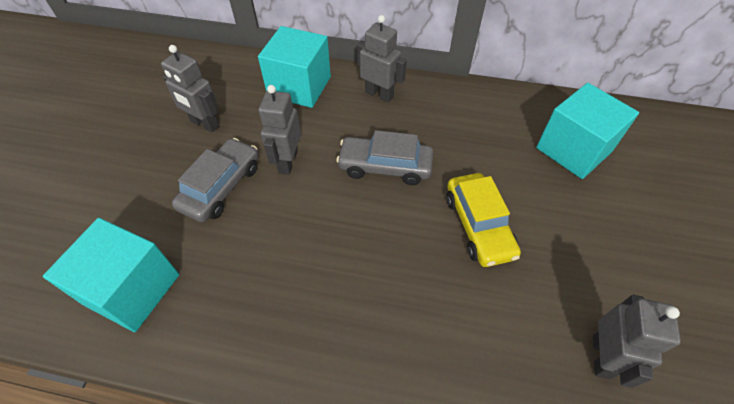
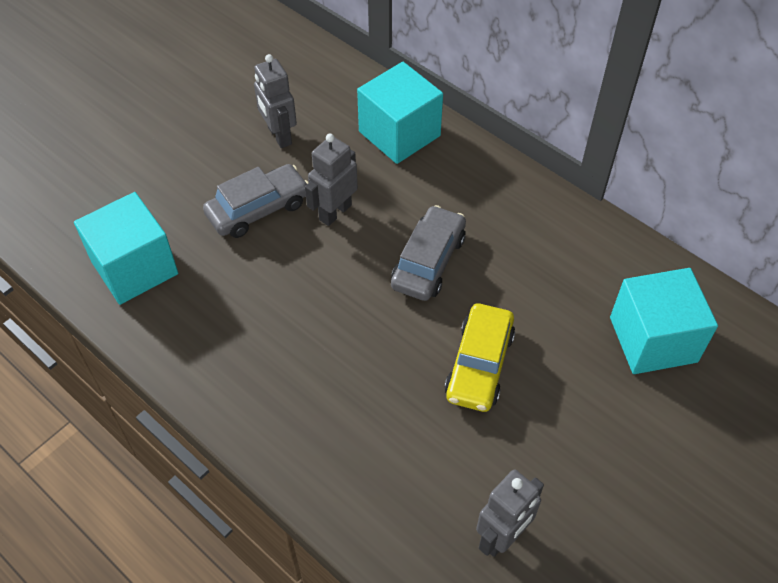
camera: 30 degrees right, 0 degrees up
(379, 94) = (479, 179): grey robot -> none
(385, 166) = (428, 261): grey car -> grey car turned 75 degrees clockwise

